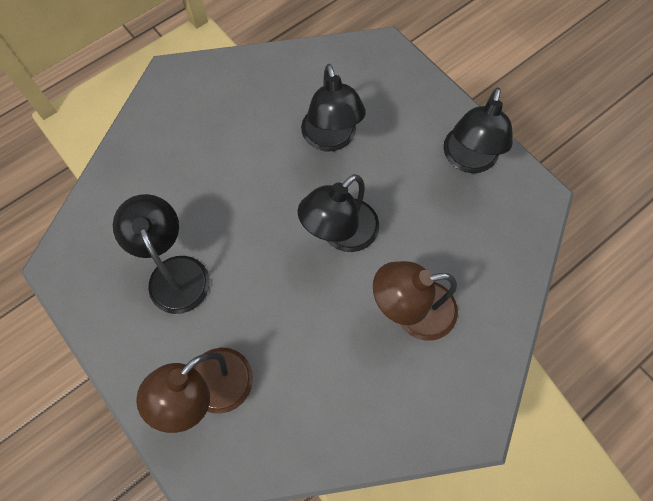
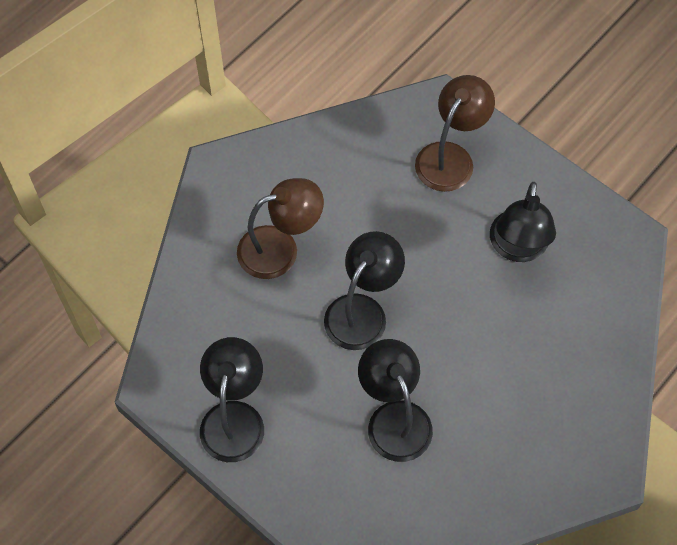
camera: 170 degrees right, 5 degrees down
(174, 272) = (517, 248): black lamp -> black lamp turned 45 degrees clockwise

